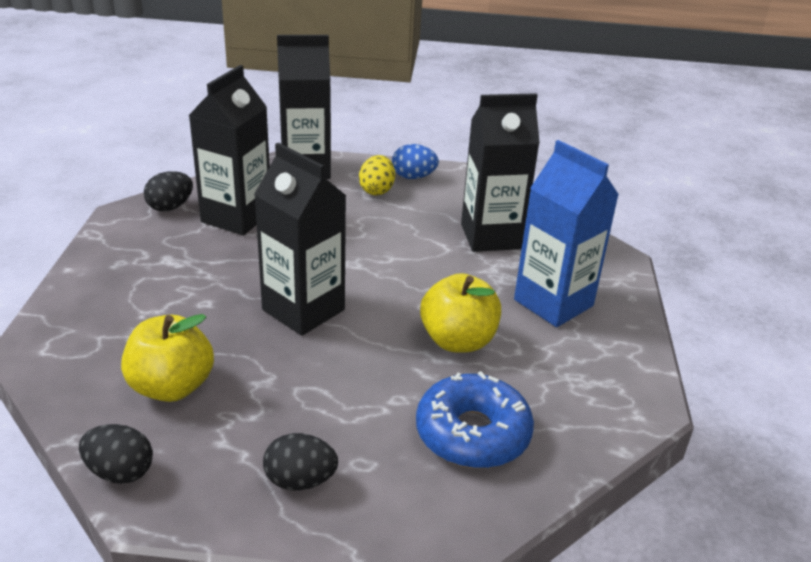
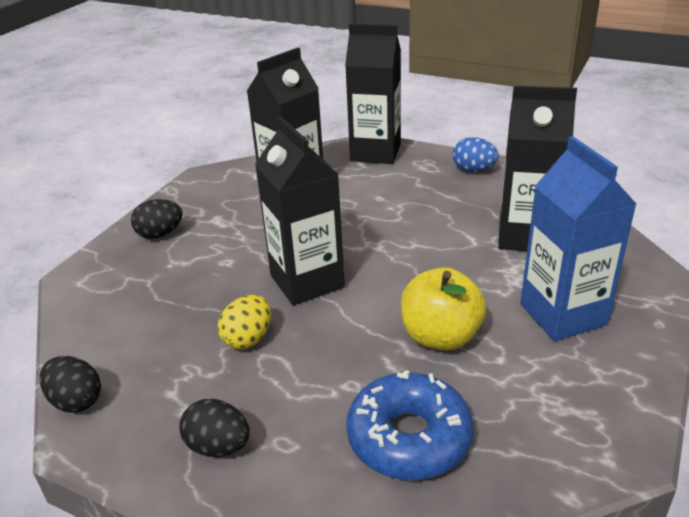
camera: 25 degrees right, 0 degrees up
(170, 207) = (243, 174): black egg -> black egg (160, 234)
(171, 387) = (158, 332): yellow apple -> none
(376, 190) = (431, 179): yellow egg -> yellow egg (248, 339)

